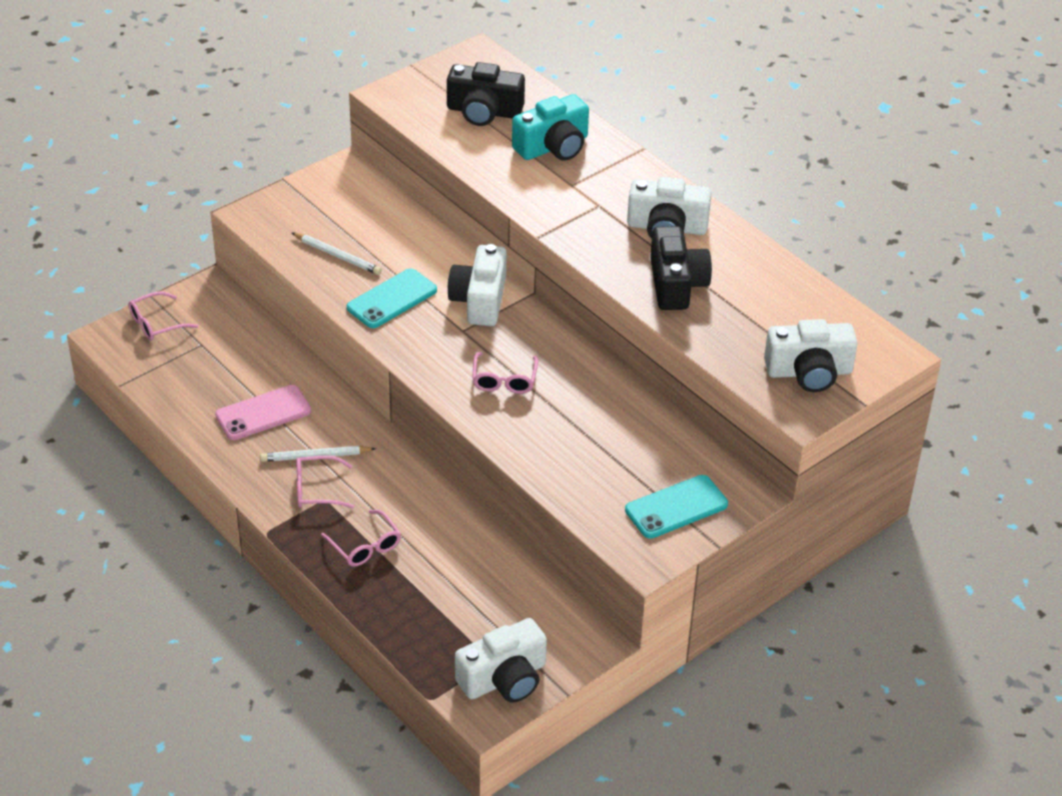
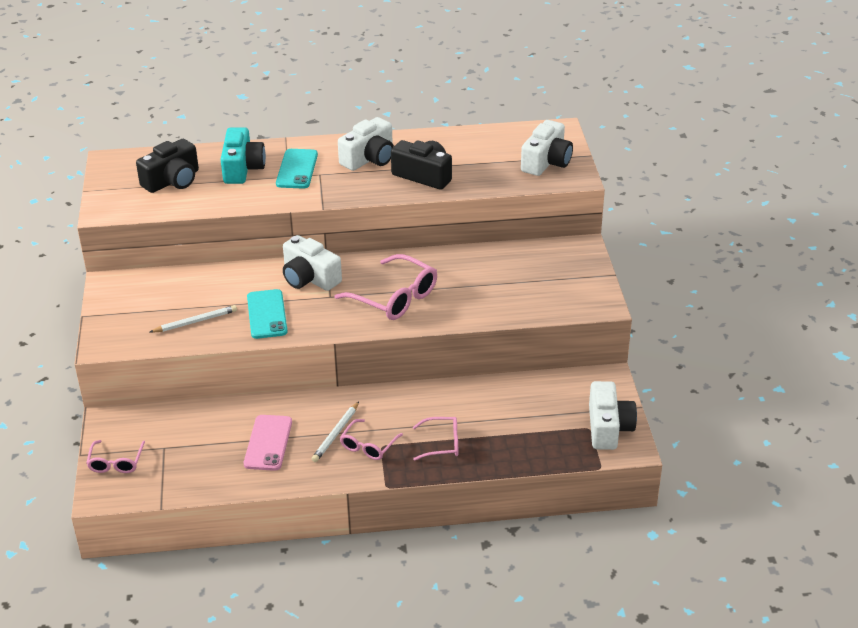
camera: 55 degrees left, 5 degrees down
(504, 380) = (395, 298): pink glasses -> pink glasses, size x1.73
(676, 507) = (569, 276): turquoise phone -> turquoise phone (297, 169)

